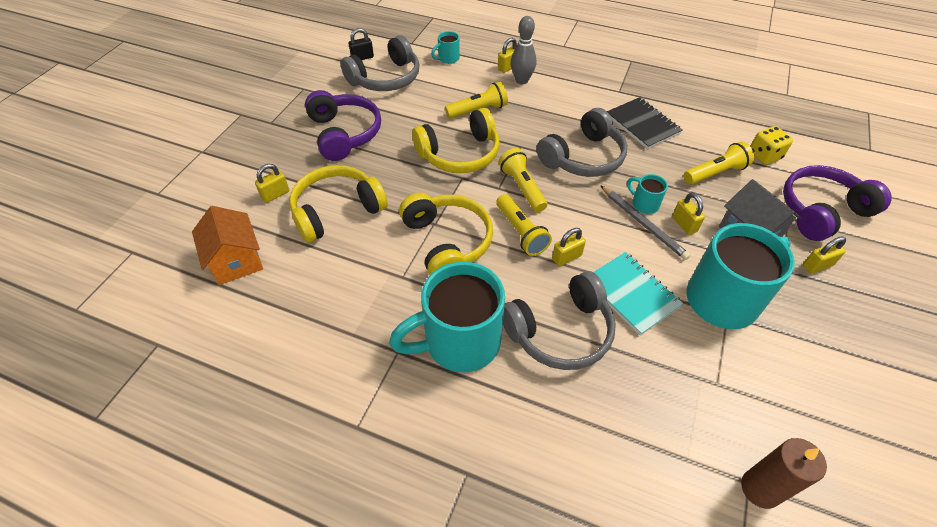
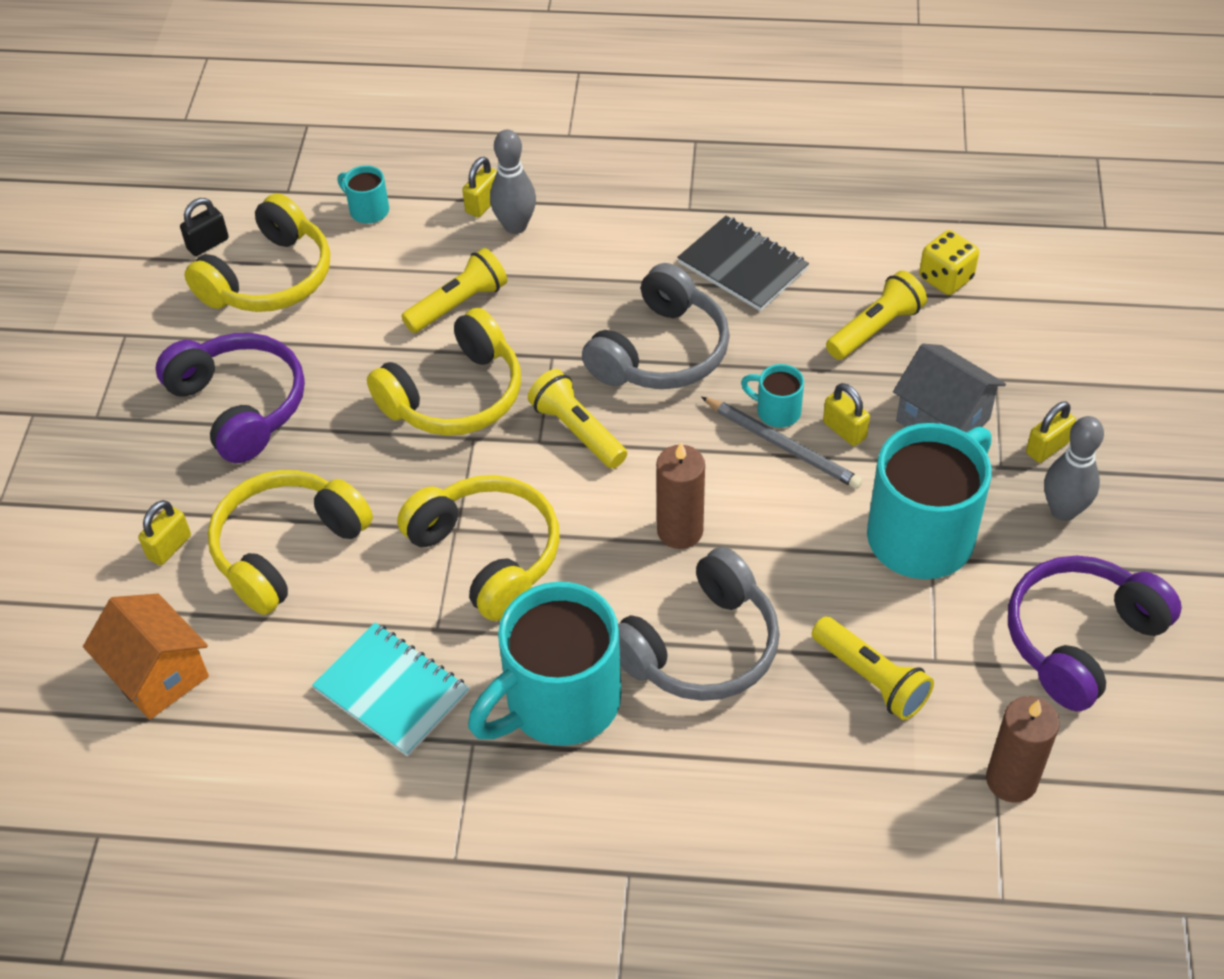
camera: 15 degrees left, 0 degrees up
(386, 78) = (269, 278): grey headphones -> yellow headphones
(448, 59) = (368, 210): turquoise mug -> turquoise mug turned 90 degrees clockwise
(521, 232) = (598, 508): yellow flashlight -> yellow flashlight (871, 678)
(566, 257) = (680, 531): yellow padlock -> brown candle
(631, 294) = (790, 562): turquoise notebook -> turquoise notebook (392, 691)
(821, 211) = (1044, 356): purple headphones -> purple headphones (1081, 640)
(824, 307) = (1063, 510): none -> grey bowling pin

